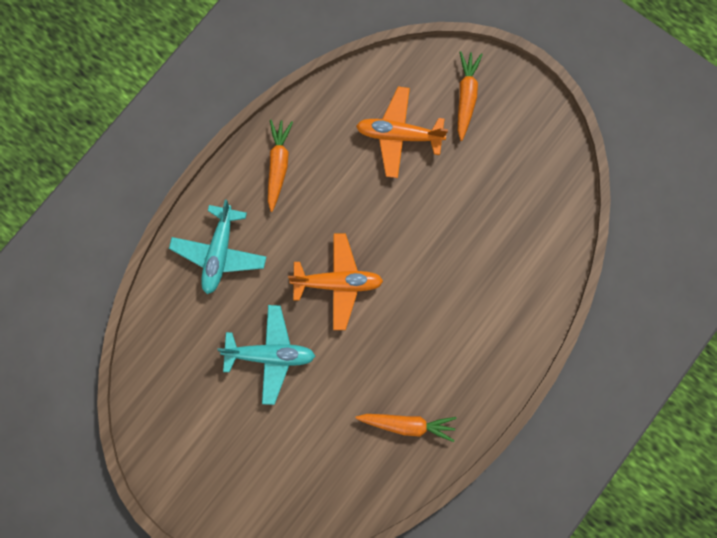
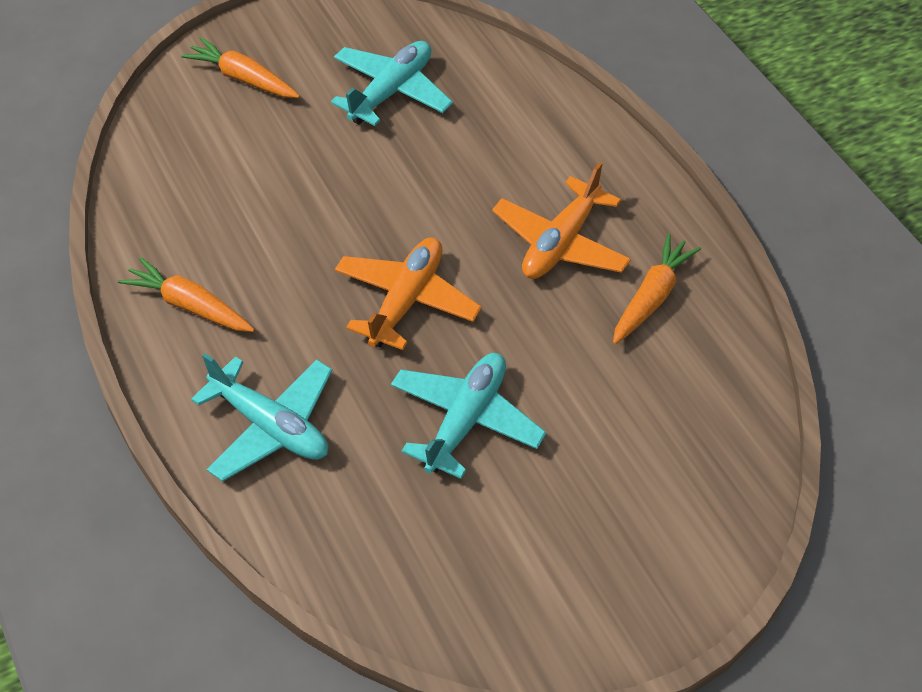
camera: 65 degrees left, 25 degrees down
(399, 135) = (244, 160): orange plane -> orange plane (561, 243)
(501, 192) = (391, 92): none -> turquoise plane

